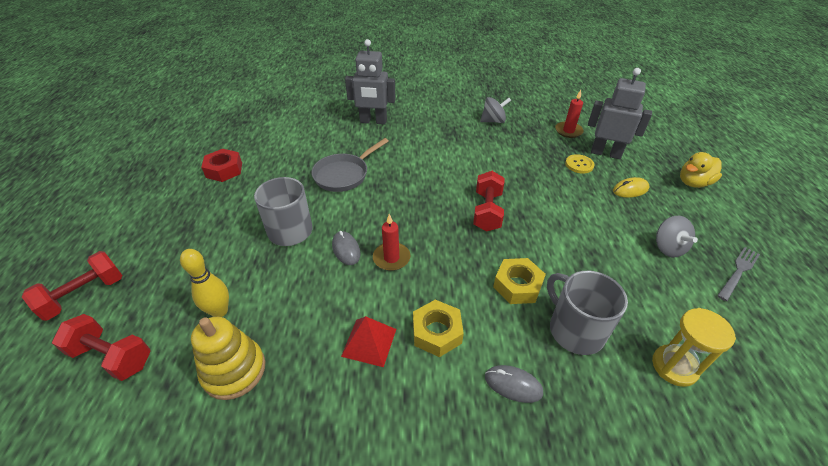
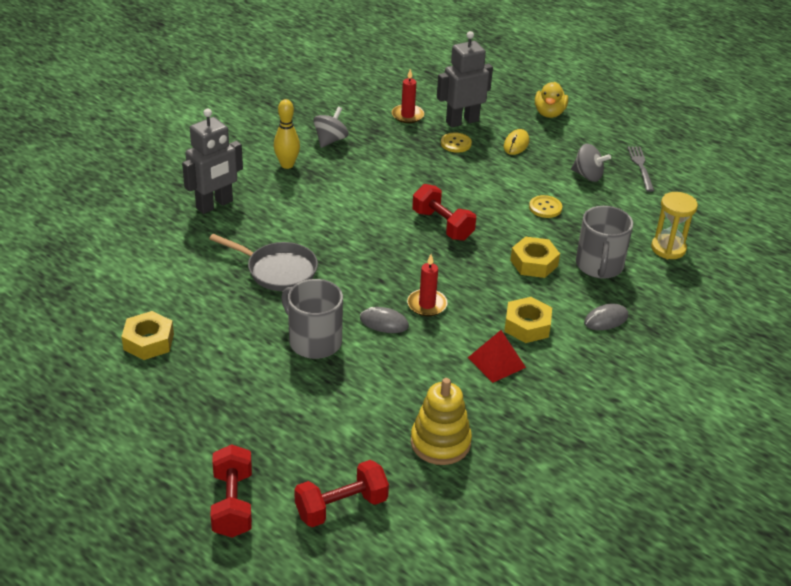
camera: 50 degrees left, 5 degrees down
(219, 311) = (365, 426): yellow bowling pin -> yellow bowling pin (287, 165)
(224, 170) = (148, 341): red nut -> yellow nut
(344, 175) = (278, 270): grey pan -> grey pan turned 60 degrees counterclockwise
(575, 330) = (599, 266): grey mug -> grey mug turned 90 degrees counterclockwise
(590, 249) = (545, 208): none -> yellow button

